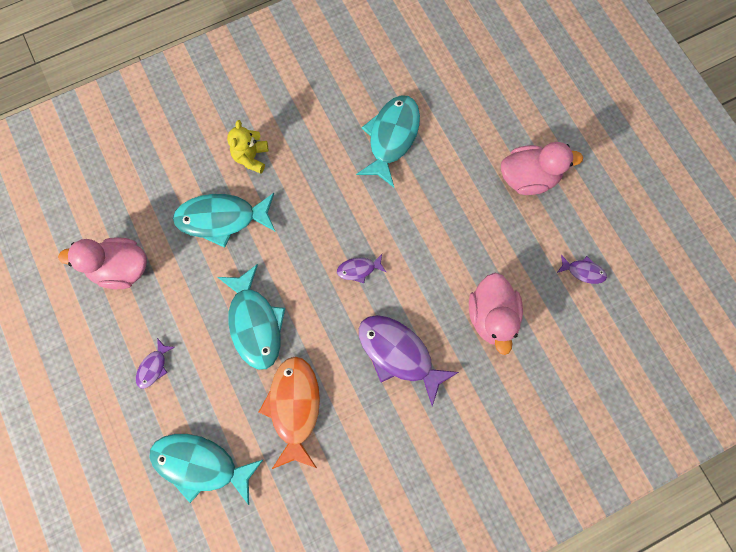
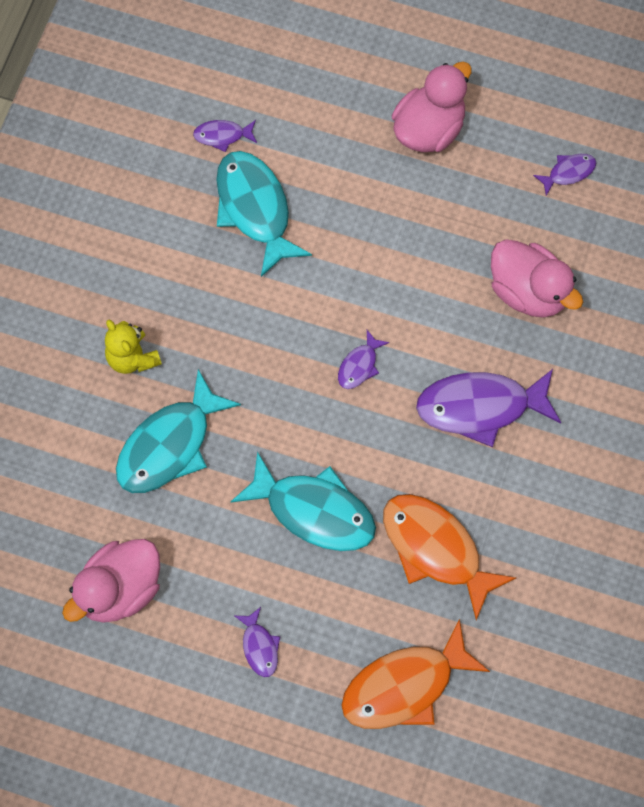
camera: 45 degrees left, 5 degrees down
(201, 465) = (405, 686): turquoise fish -> orange fish
(415, 85) = (222, 136): none -> purple fish

